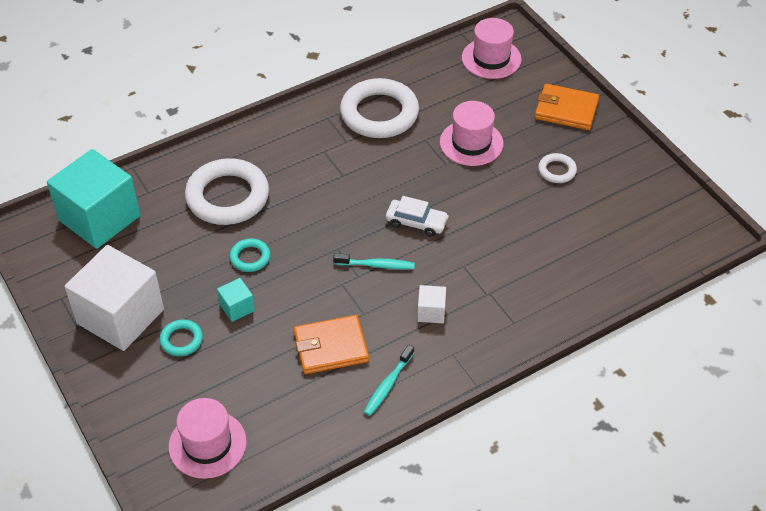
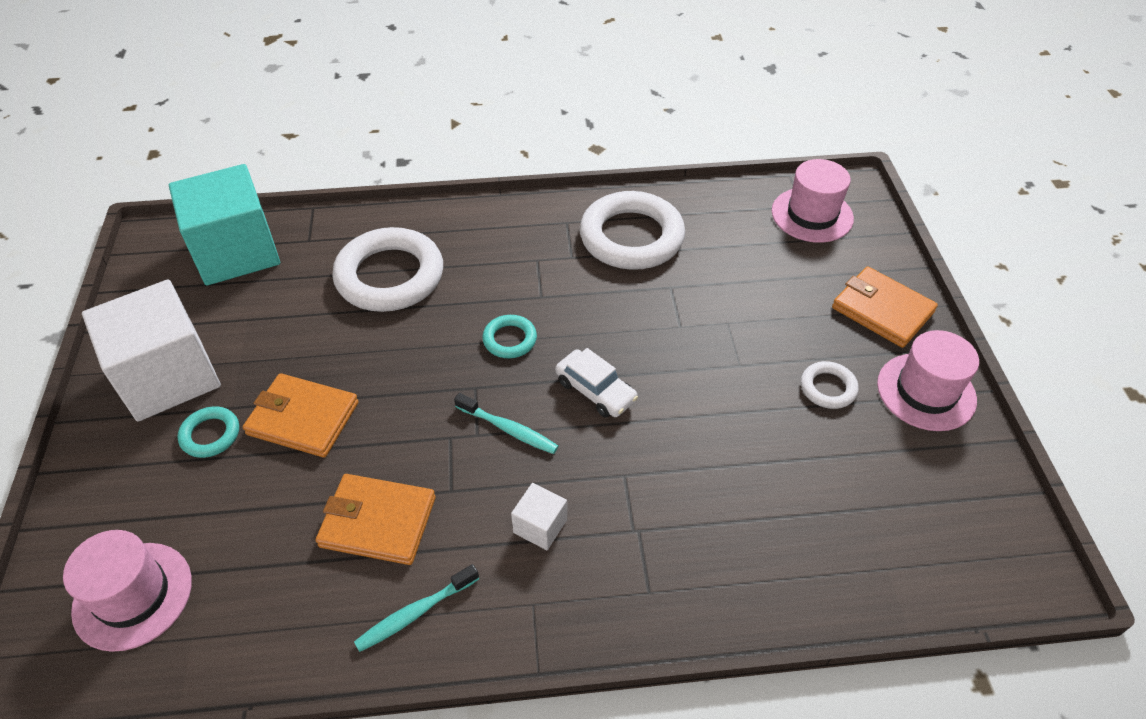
camera: 25 degrees right, 0 degrees up
(237, 307) = (303, 418): turquoise cube -> orange wallet
(250, 257) = (363, 360): turquoise ring -> turquoise ring (510, 339)
(471, 143) = (728, 311): pink hat -> pink hat (926, 392)

